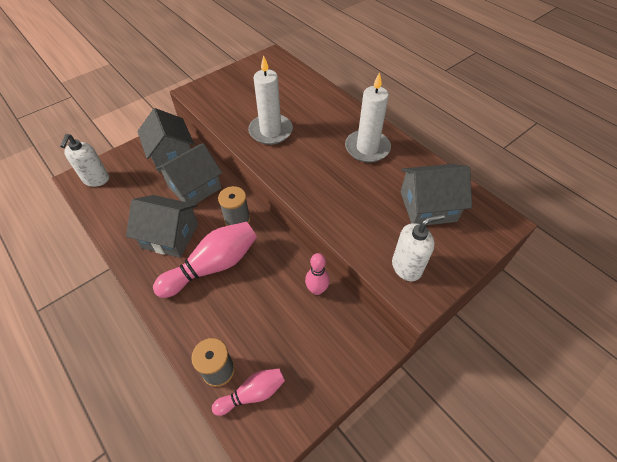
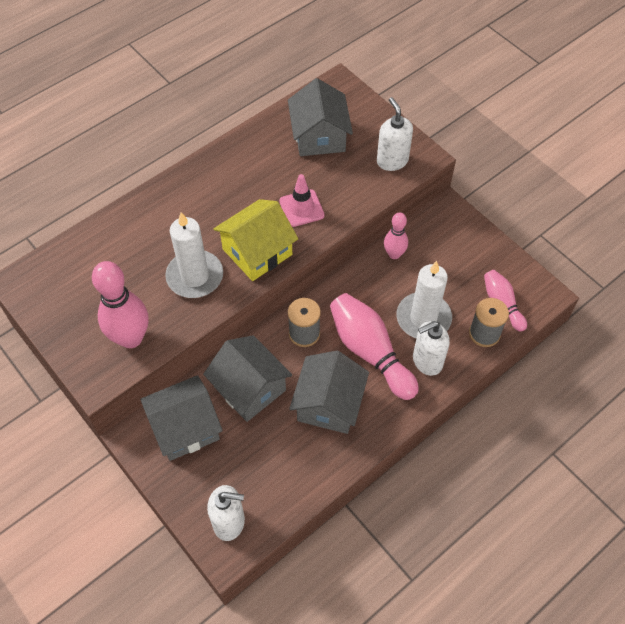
camera: 90 degrees left, 5 degrees up
(196, 312) = (427, 361): none -> white soap dispenser
(222, 104) = (131, 338): none -> pink bowling pin
(292, 165) = (257, 252): none -> yellow house
(339, 193) = (301, 208): none -> pink traffic cone
(367, 148) = (232, 179): white candle -> white candle (423, 318)

